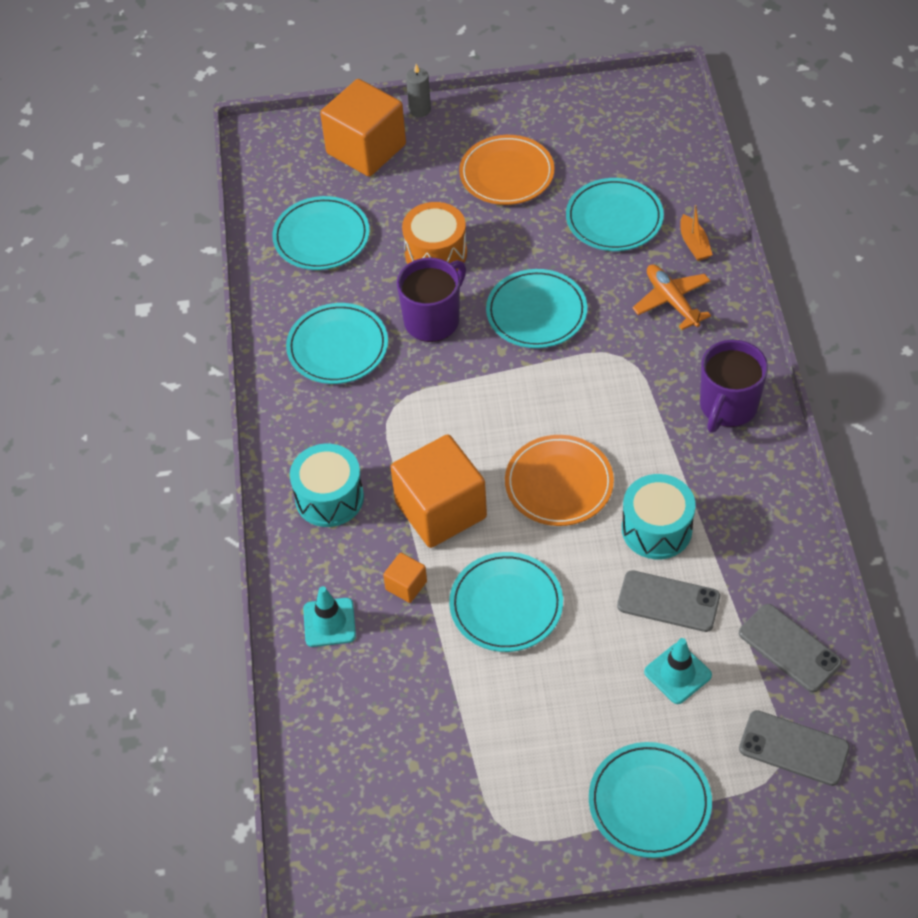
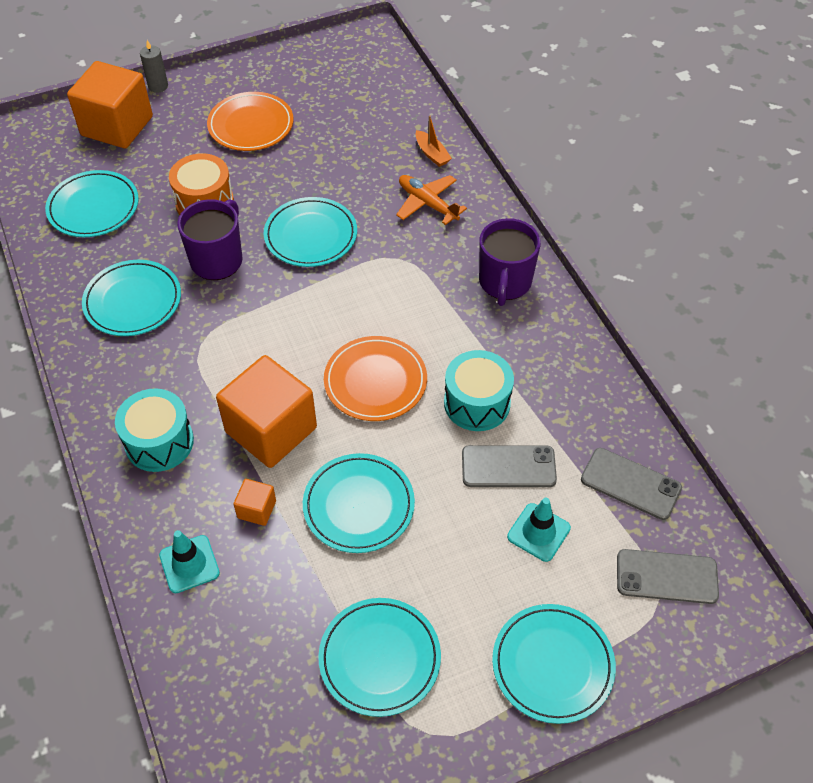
camera: 20 degrees left, 0 degrees up
(614, 218) = (356, 145): turquoise plate -> turquoise plate (379, 658)

